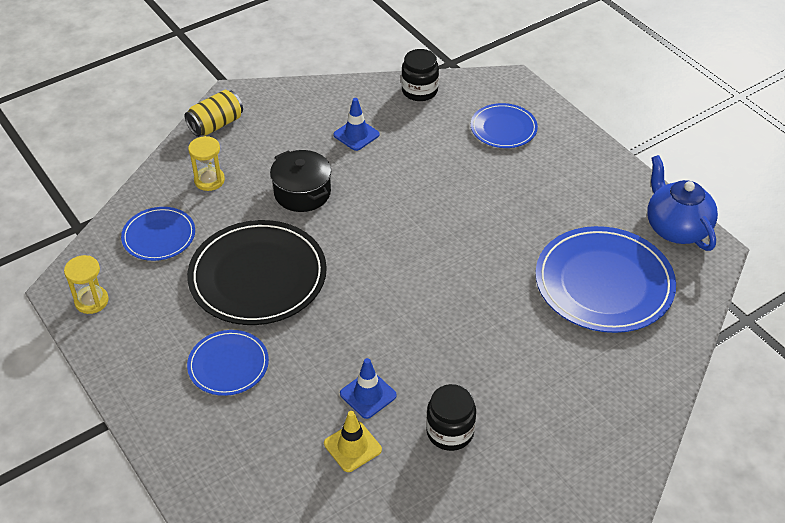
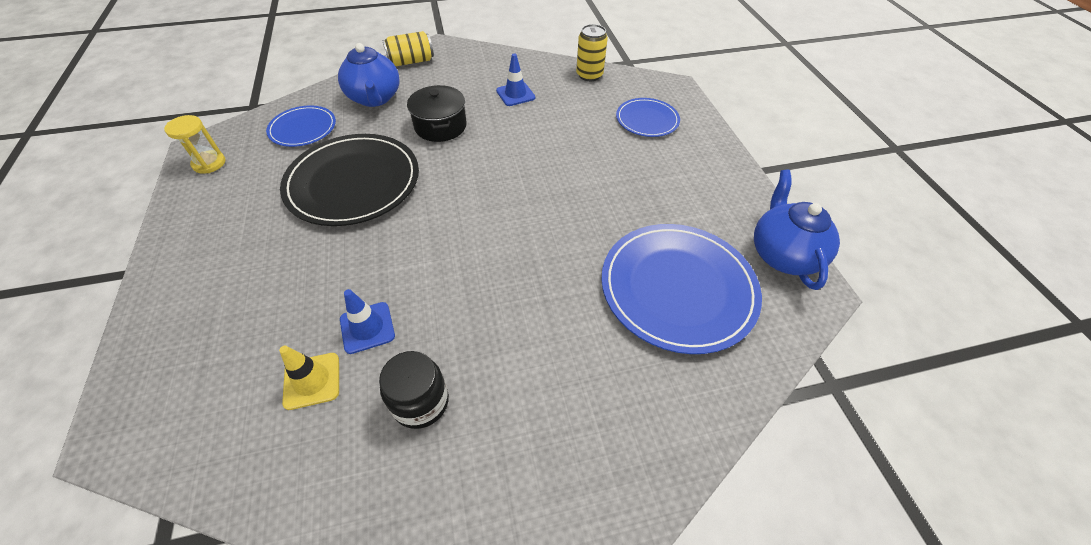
camera: 20 degrees right, 5 degrees up
(209, 180) = (375, 98): yellow hourglass -> blue teapot
(228, 365) = (267, 253): blue plate -> none
(419, 91) = (589, 75): black jar -> yellow can

